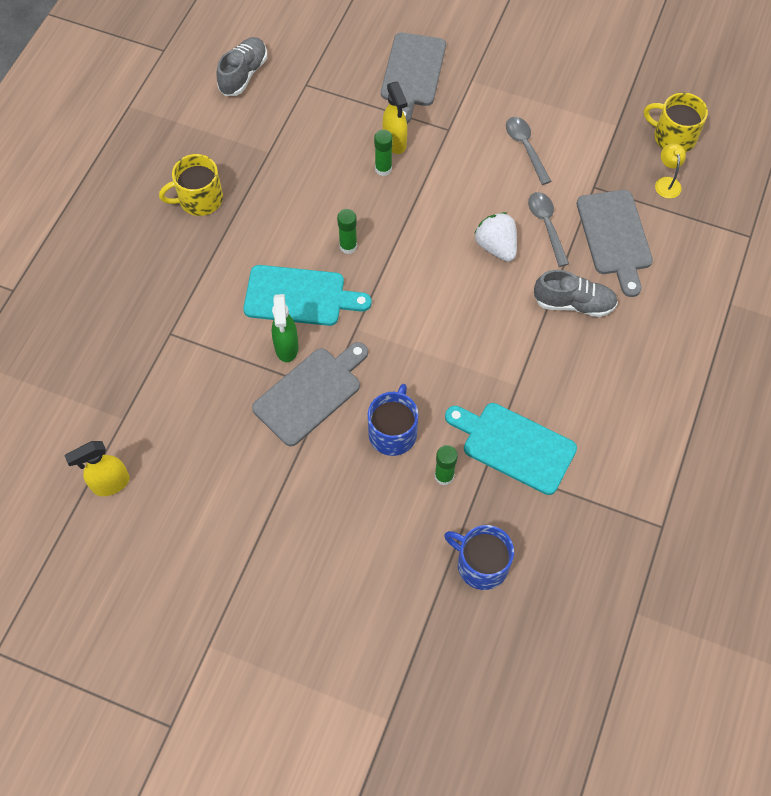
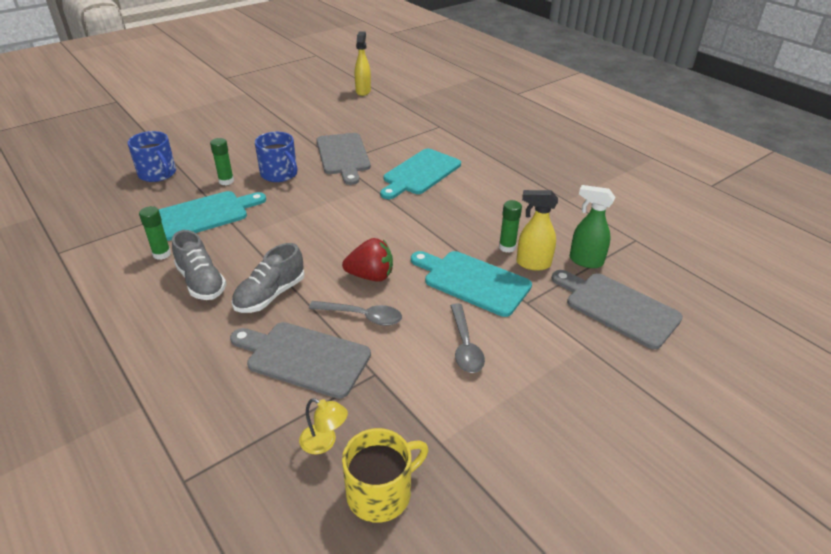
camera: 120 degrees right, 25 degrees down
(199, 199) = (540, 161): yellow mug -> none
(243, 74) = (664, 213): grey shoe -> grey shoe (201, 282)
(286, 347) = (385, 158): green spray bottle -> green spray bottle (585, 261)
(348, 246) = (443, 205): green glue stick -> green glue stick (162, 254)
(449, 173) = (472, 281): none -> turquoise cutting board
(481, 564) = (158, 174): blue mug -> blue mug turned 75 degrees clockwise
(496, 247) = (370, 276): white strawberry -> red strawberry
(525, 148) = (465, 345): grey spoon -> grey spoon turned 75 degrees clockwise

